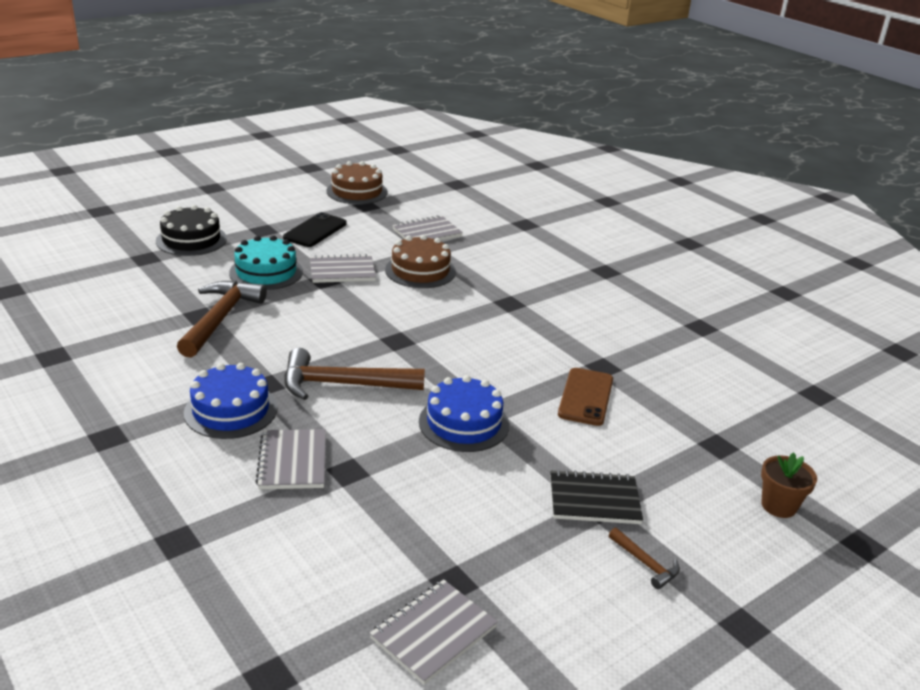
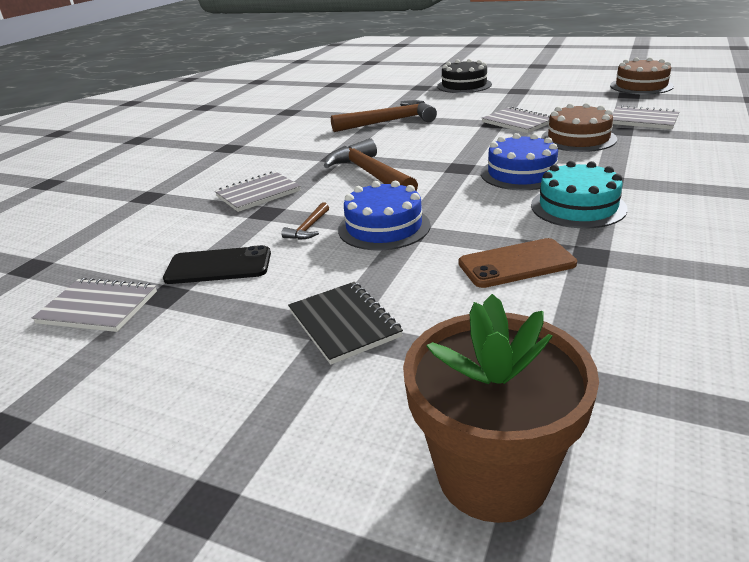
camera: 65 degrees right, 0 degrees up
(231, 410) = (293, 160): blue cake -> blue cake (521, 173)
(266, 272) = (468, 109): turquoise cake -> turquoise cake (578, 207)
(315, 231) = (553, 98): black phone -> black phone (218, 266)
(645, 563) = (266, 389): brown hammer -> brown hammer (308, 228)
(778, 506) = (493, 474): brown flower pot -> brown flower pot, size x1.91

